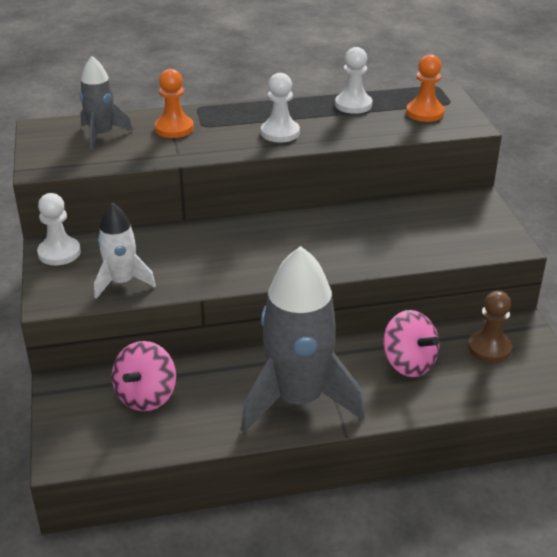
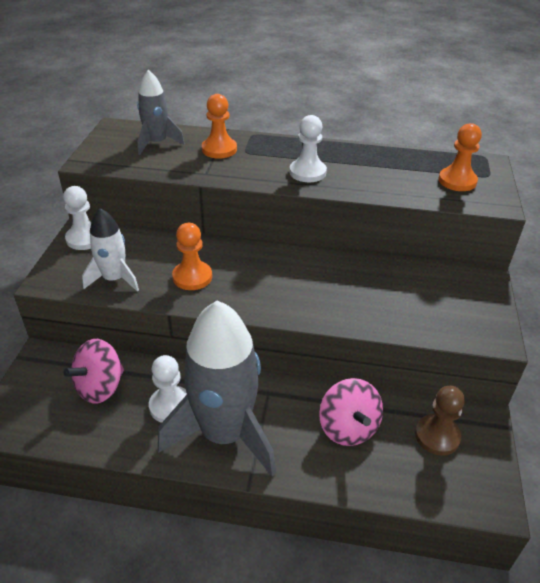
camera: 20 degrees right, 5 degrees up
(202, 261) = (192, 277): none -> orange pawn
(353, 105) = (392, 159): white pawn -> white pawn (170, 406)

